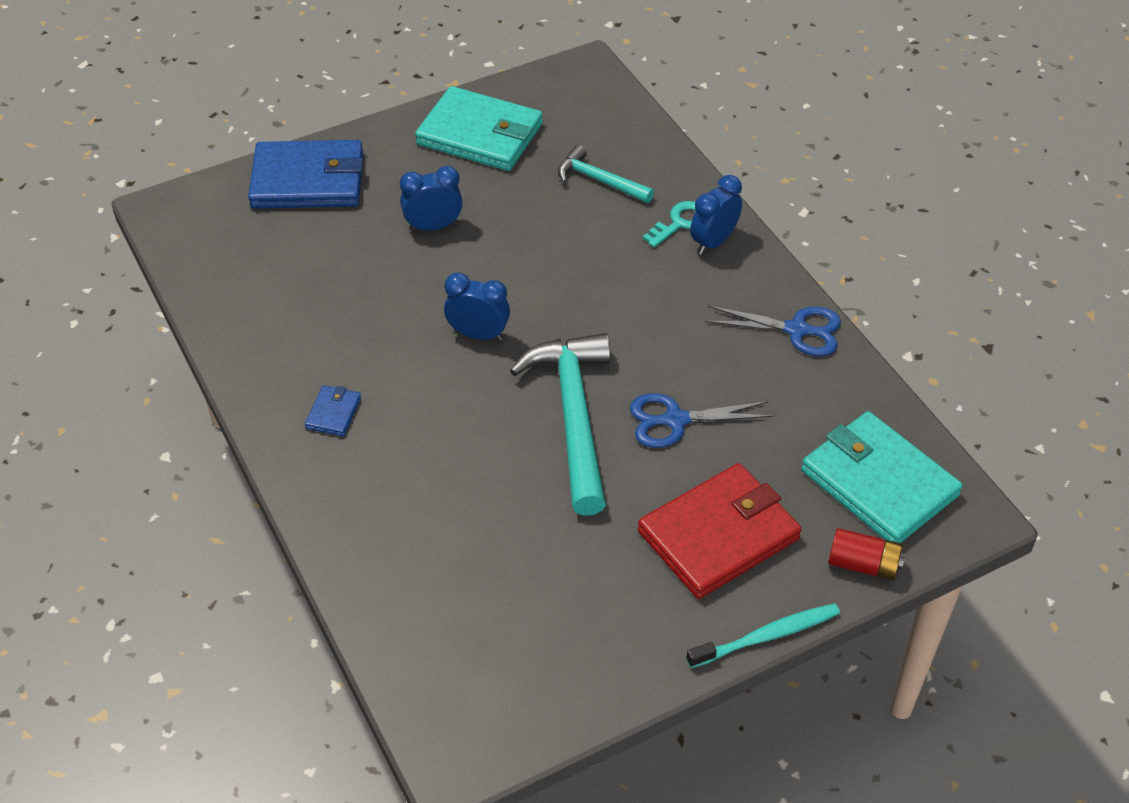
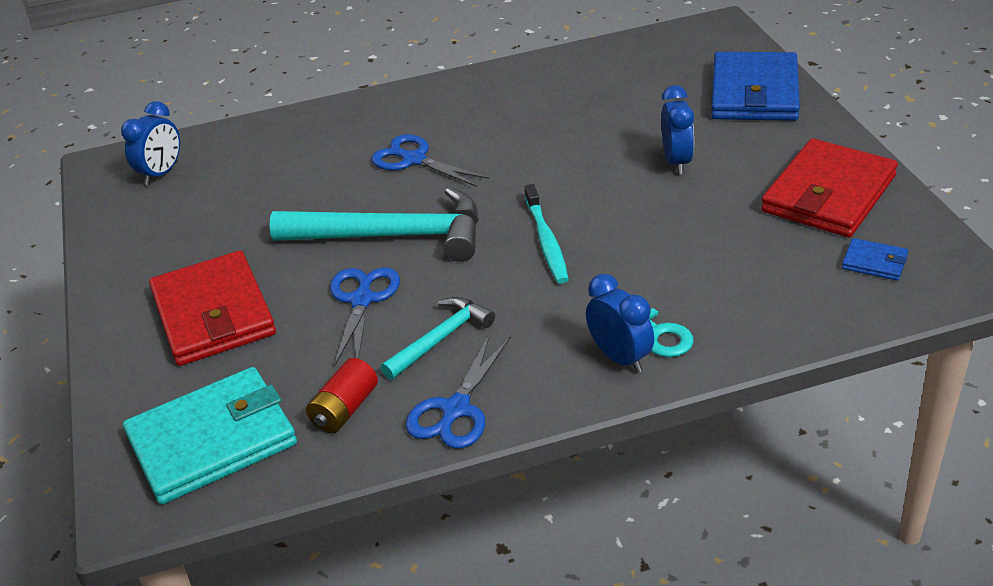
camera: 105 degrees right, 10 degrees down
(333, 413) = (450, 111): blue wallet -> blue wallet (874, 262)
(434, 427) = (414, 160): none -> blue scissors
(478, 335) = (518, 185): blue clock -> blue clock (161, 173)
(480, 134) = (828, 194): turquoise wallet -> red wallet
(599, 180) = (742, 276): turquoise hammer -> turquoise hammer (441, 339)
(767, 636) = (92, 331): turquoise toothbrush -> turquoise toothbrush (546, 241)
(863, 564) = (124, 408): red battery -> red battery (345, 409)

